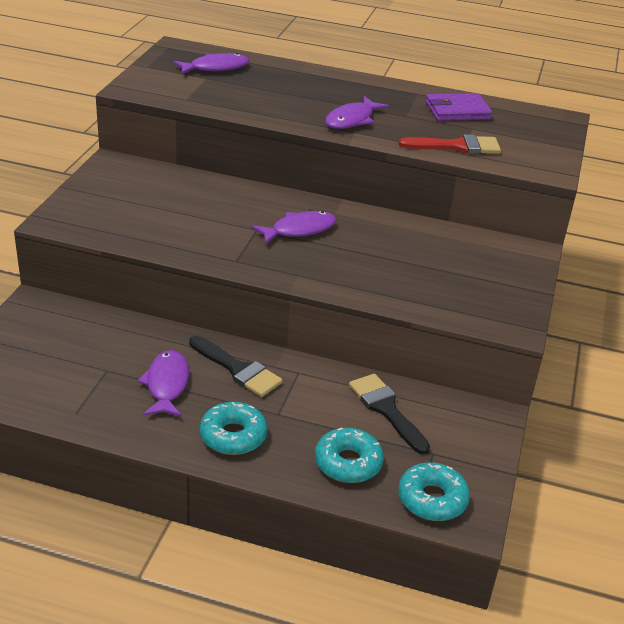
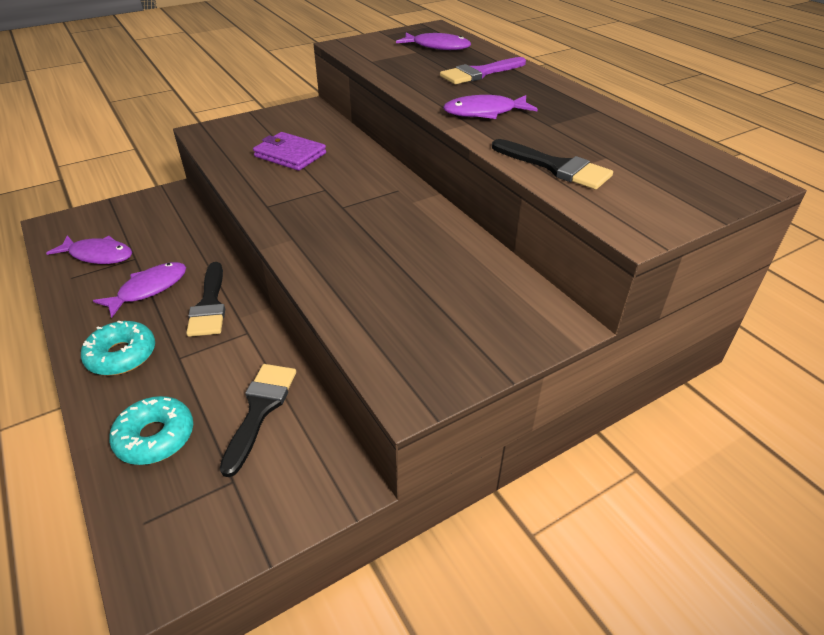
camera: 45 degrees right, 5 degrees up
(291, 85) = (479, 73): none -> purple brush
(299, 230) = (357, 203): purple fish -> purple fish (98, 255)
(432, 499) = (159, 528): turquoise donut -> none
(457, 111) = (617, 137): purple wallet -> purple wallet (290, 155)
(457, 146) = (556, 167): red brush -> black brush

